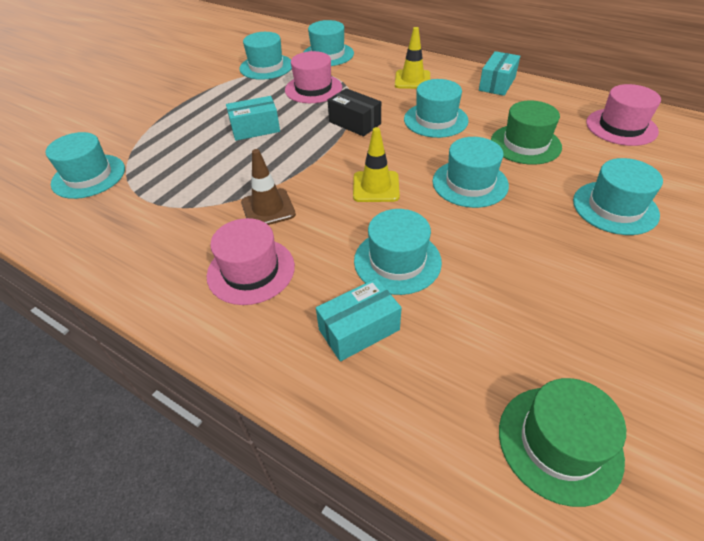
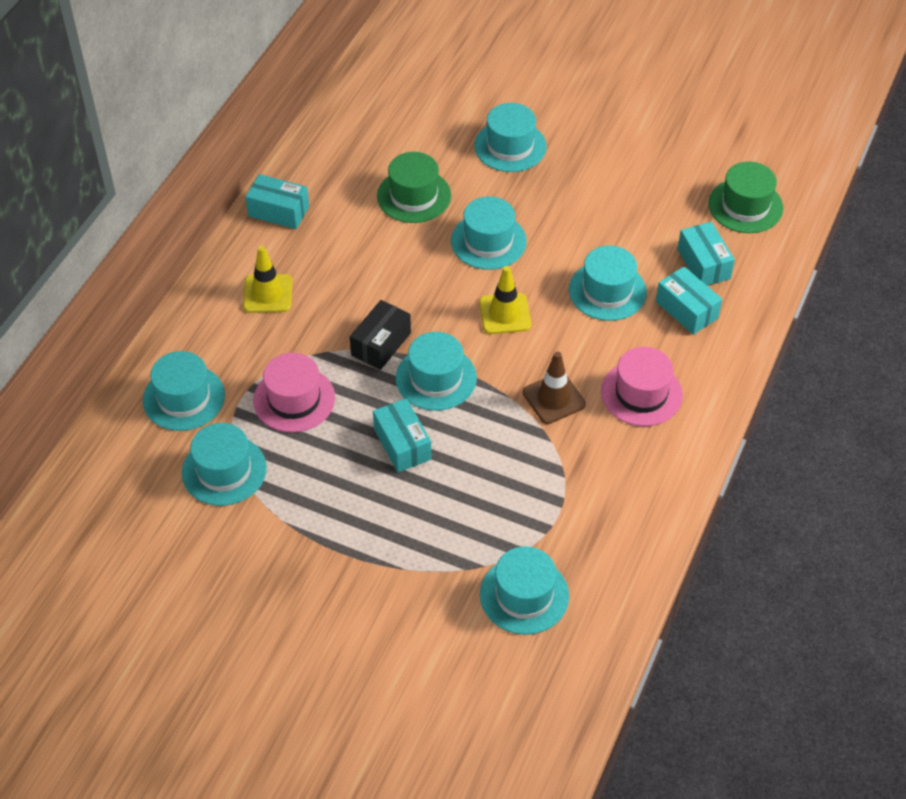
camera: 100 degrees left, 5 degrees up
(435, 120) = (369, 269): turquoise hat -> turquoise hat (436, 378)
(435, 362) = (703, 264): none -> turquoise box
(621, 127) = (374, 121): pink hat -> none

